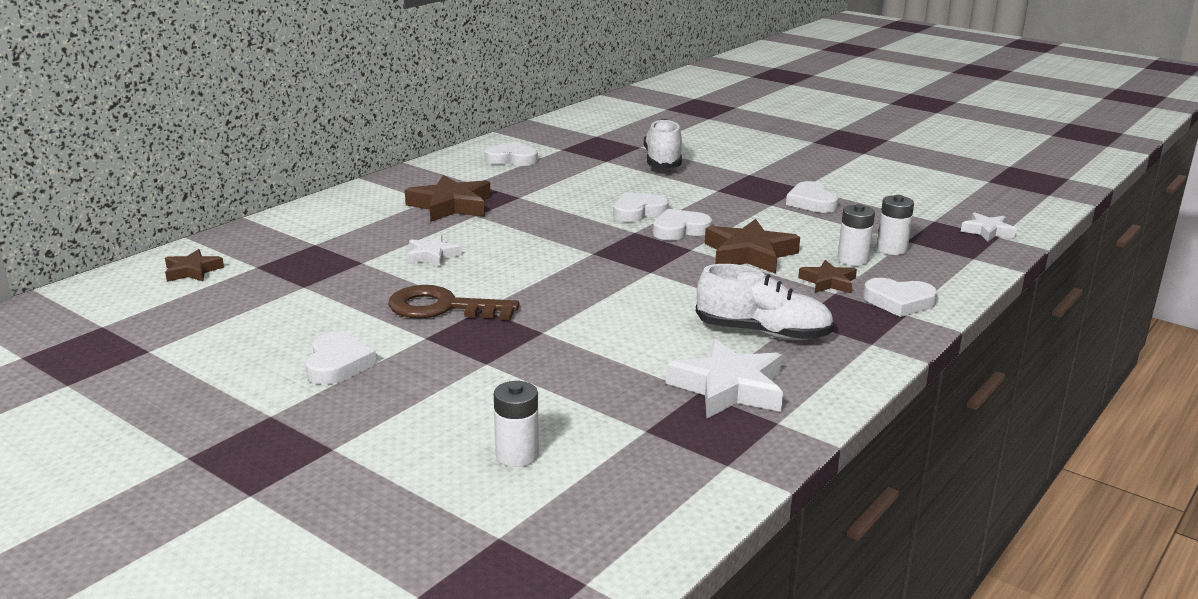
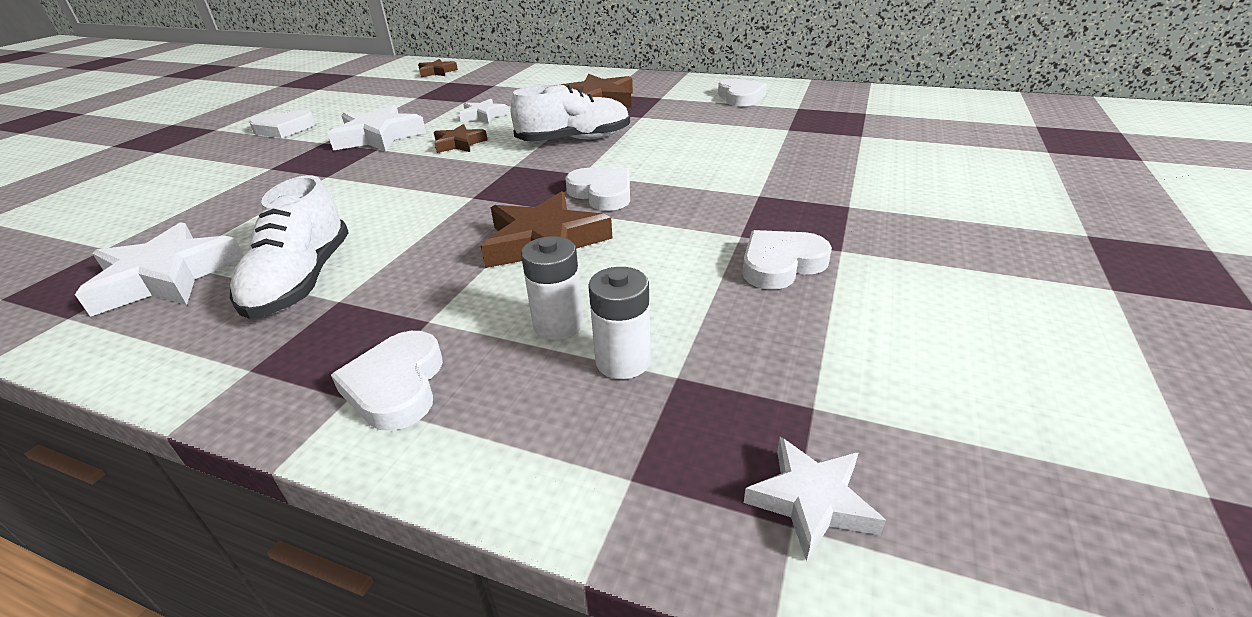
camera: 75 degrees right, 10 degrees up
(442, 307) = (378, 137): brown key -> white star
(517, 455) = (100, 205): white battery -> none
(638, 212) = (642, 166): white heart -> none
(662, 161) = (825, 153): white shoe -> white shoe (574, 140)
(828, 282) = (464, 311): brown star -> brown star (459, 144)

